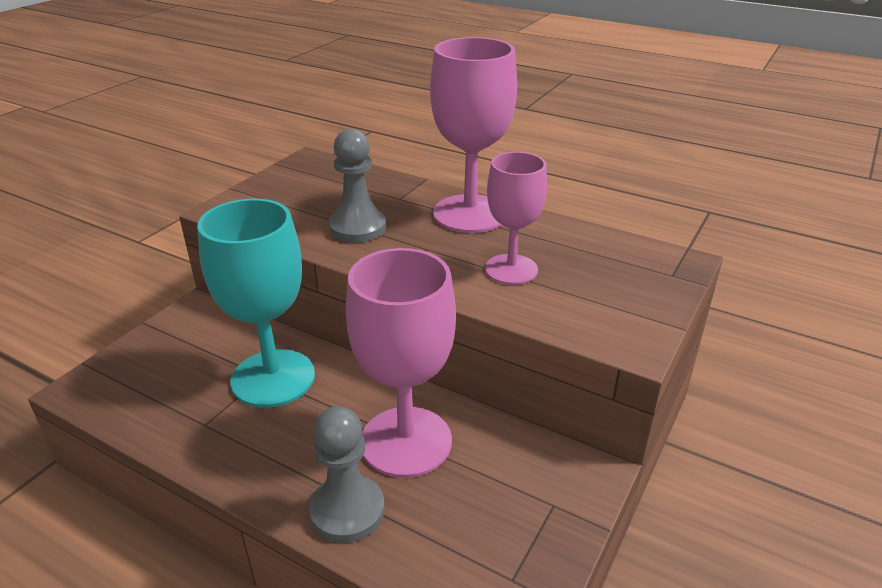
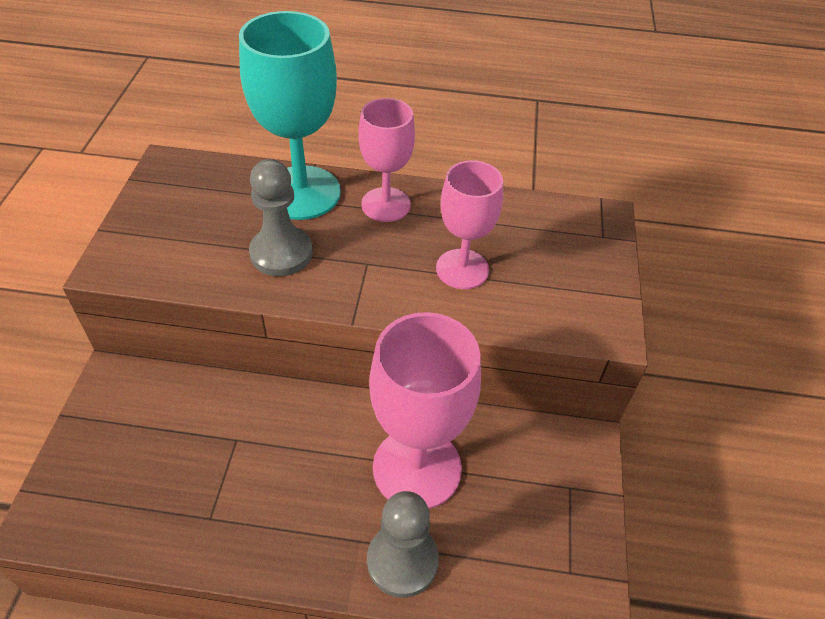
camera: 25 degrees left, 15 degrees up
(273, 378) = (250, 439): turquoise goblet -> turquoise goblet (301, 193)
(470, 214) = (386, 204): pink goblet -> pink goblet, size x0.63

